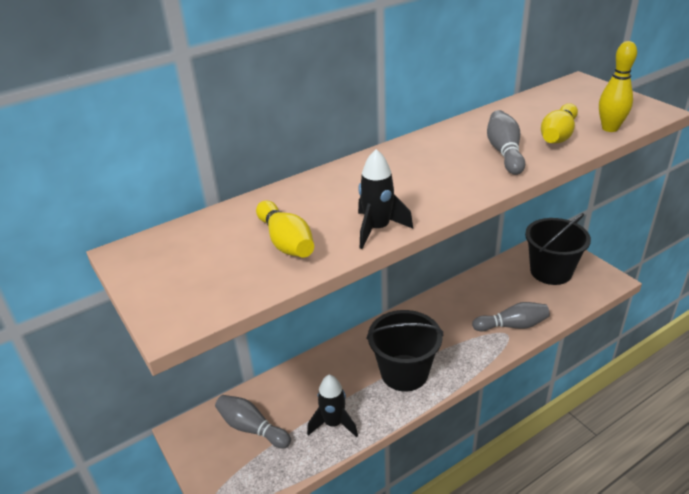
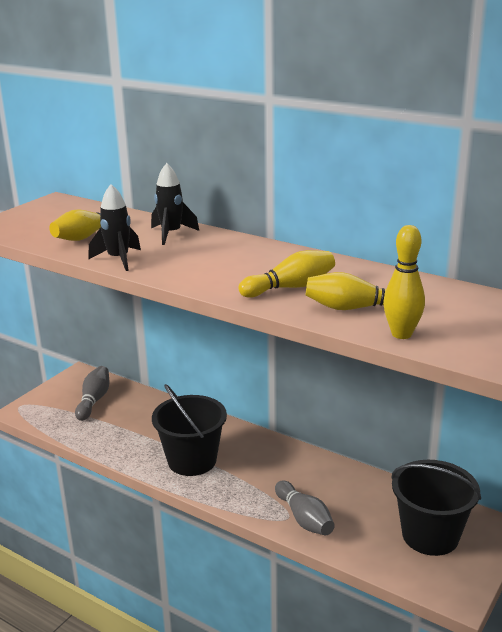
camera: 65 degrees right, 10 degrees down
(333, 423) = (114, 437): black rocket -> black rocket (171, 234)
(504, 152) = (290, 287): grey bowling pin -> yellow bowling pin

